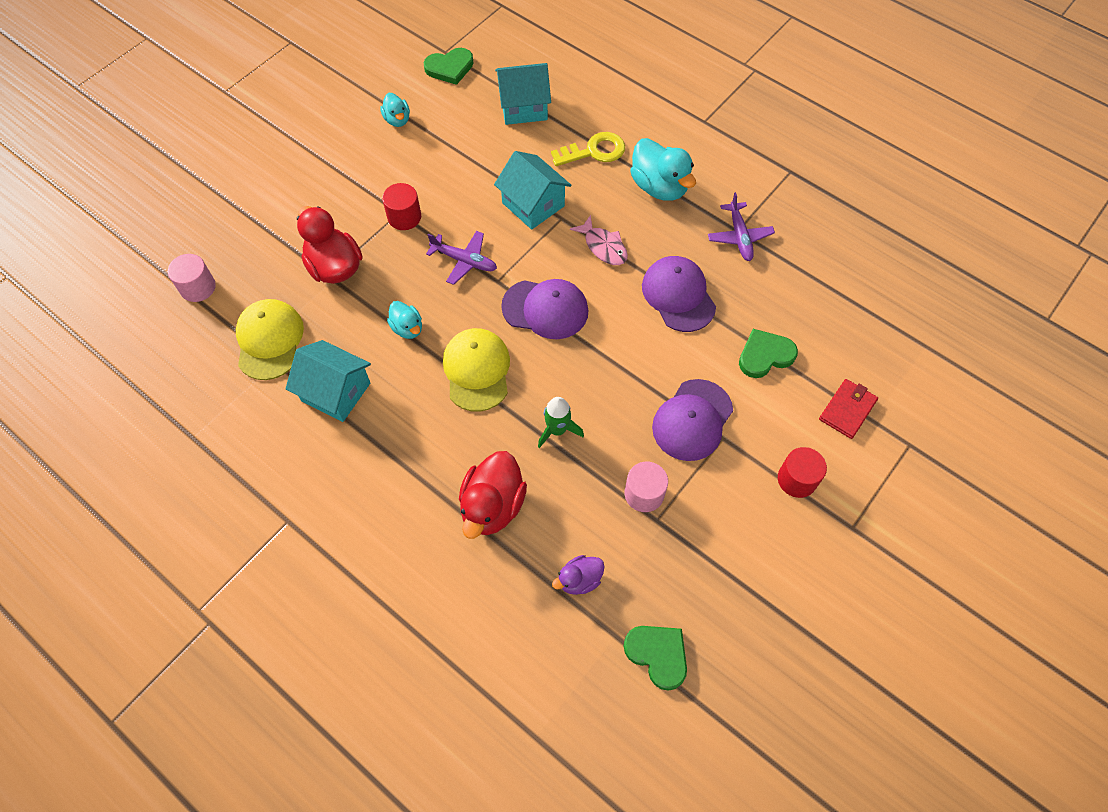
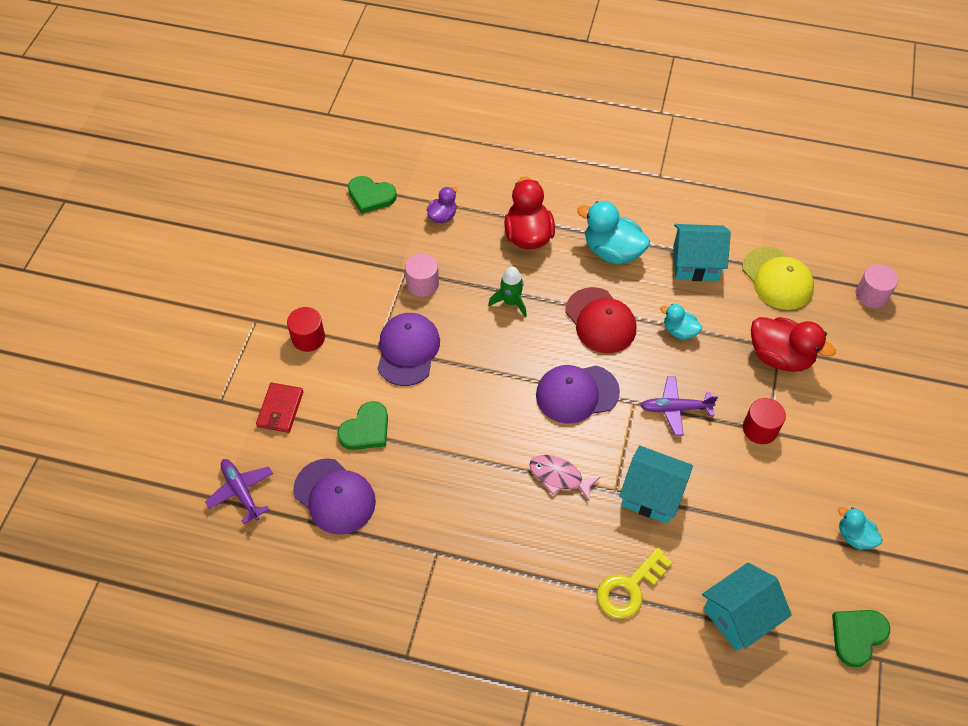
camera: 155 degrees right, 5 degrees down
(477, 370) = (600, 320): yellow cap -> red cap
(659, 187) = (538, 571): turquoise duck -> turquoise duck (612, 251)
(678, 295) = (466, 455): purple cap -> purple cap (334, 496)
(739, 236) = (432, 545): purple plane -> purple plane (241, 492)

